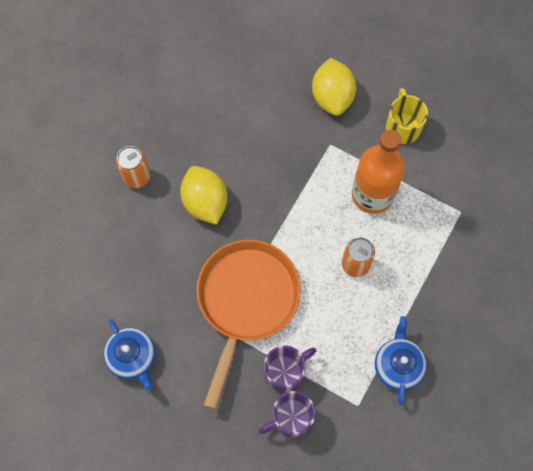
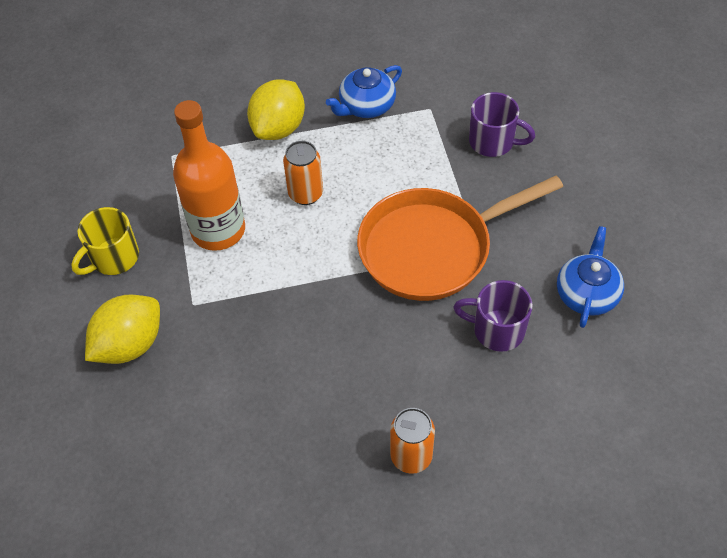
camera: 130 degrees left, 15 degrees down
(205, 202) = (371, 363): yellow lemon -> yellow lemon (279, 128)
(285, 371) = (460, 173): purple mug -> purple mug (497, 330)

